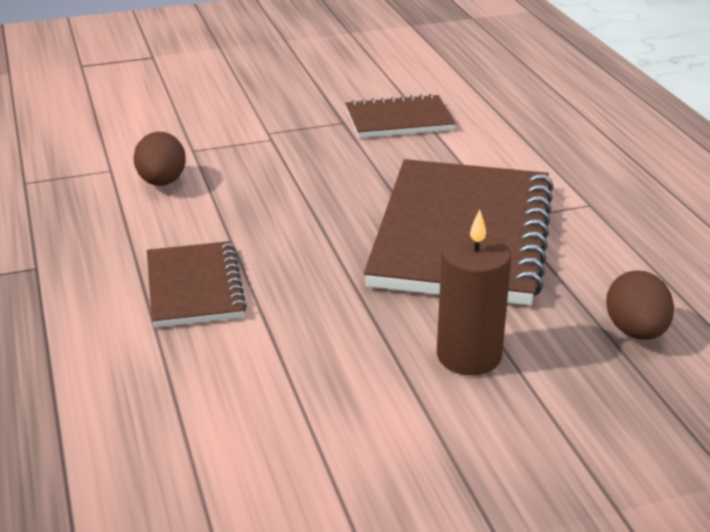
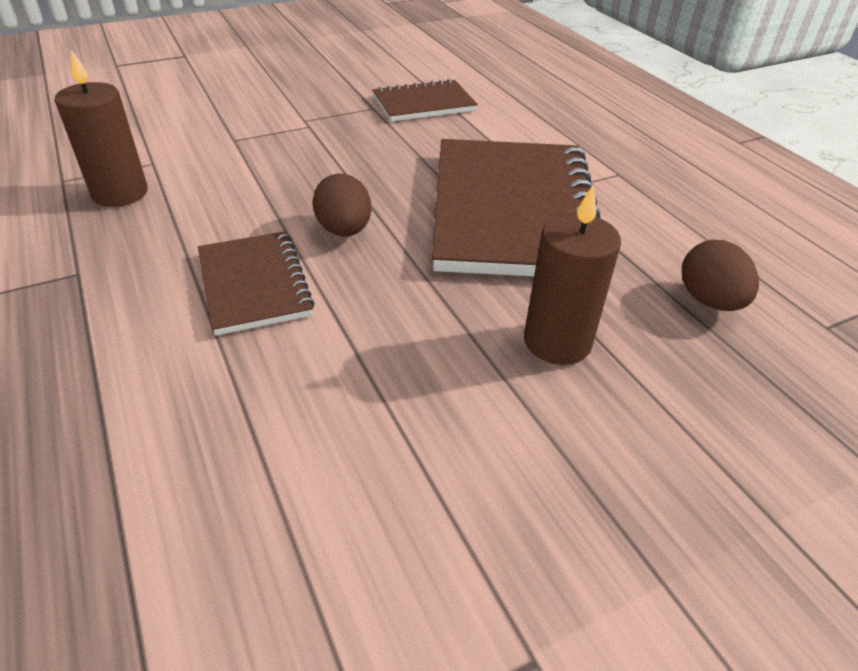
camera: 10 degrees left, 10 degrees up
(78, 197) = (120, 193): none -> brown candle
(162, 182) = (206, 173): brown egg -> brown egg (344, 230)

